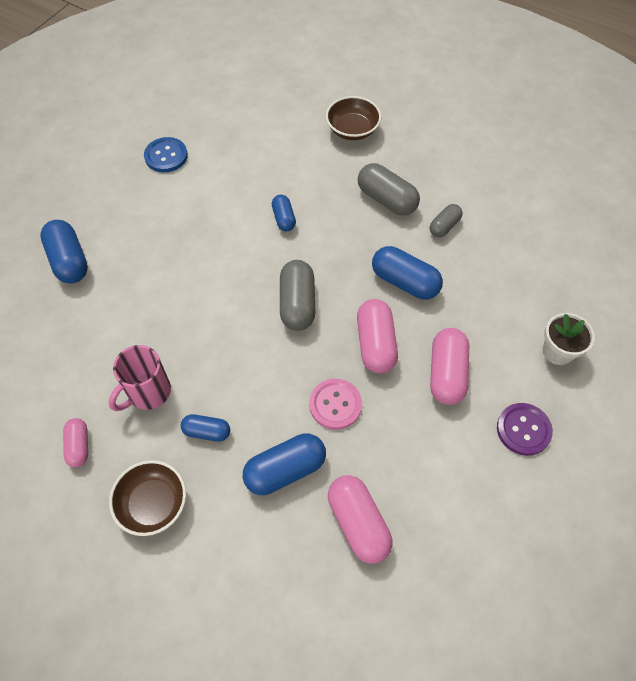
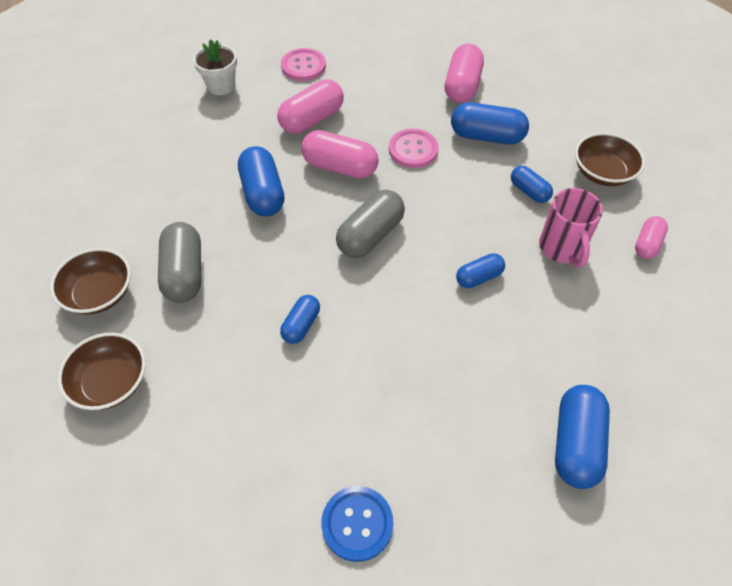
camera: 140 degrees left, 5 degrees down
(148, 392) = (562, 248): pink mug -> pink mug turned 90 degrees clockwise
(195, 325) = (479, 277): none -> blue capsule
(375, 344) = (340, 167): pink capsule -> pink capsule turned 75 degrees clockwise
(418, 158) = (99, 293): none -> brown bowl
(444, 226) = (171, 213): grey capsule -> none
(523, 430) = (303, 66): purple button -> pink button

